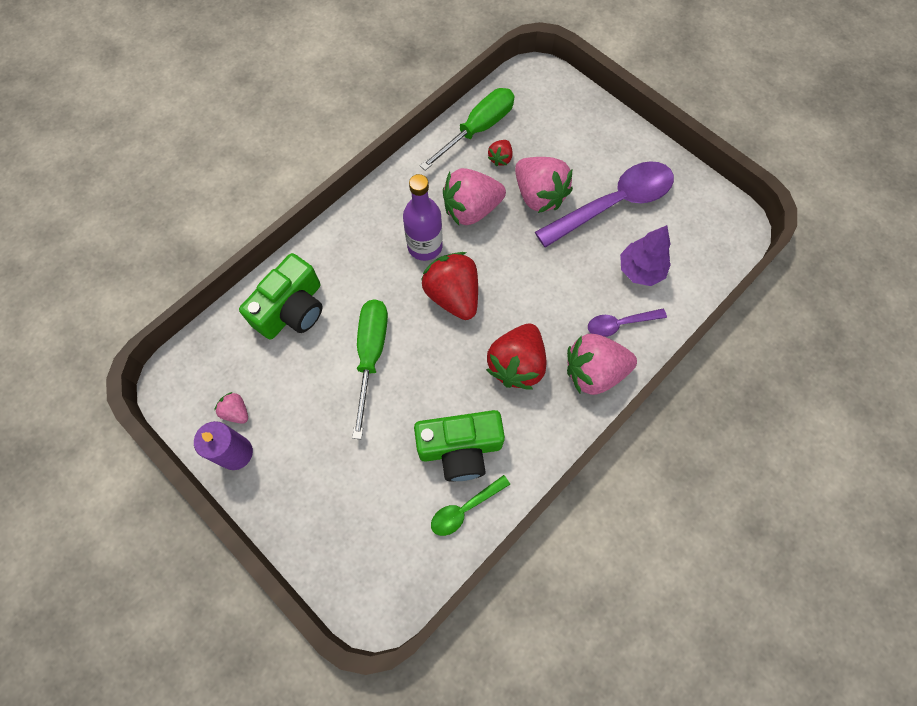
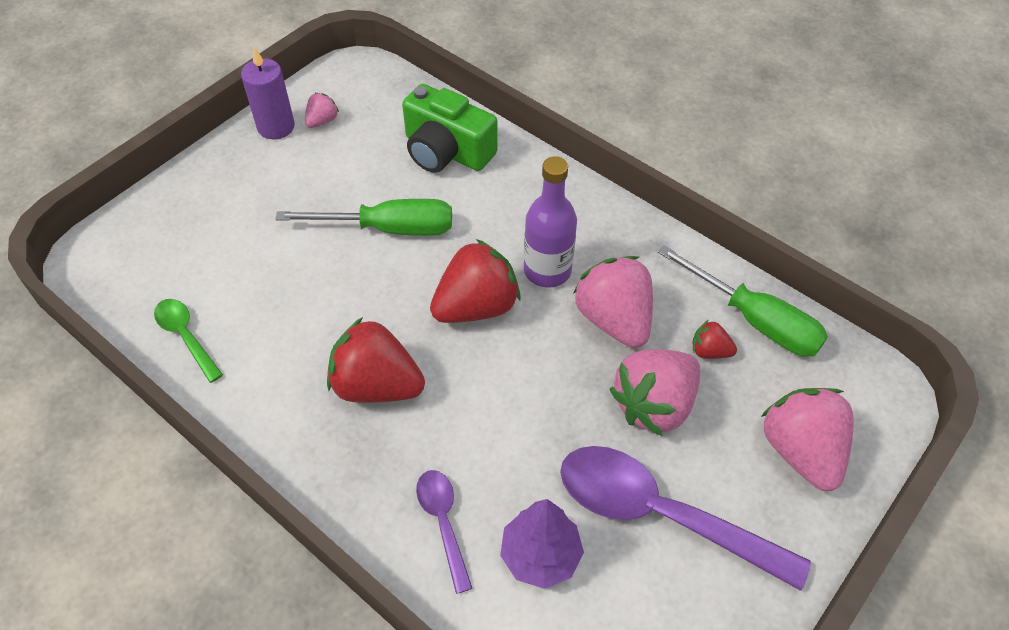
camera: 85 degrees right, 15 degrees down
(460, 448) = (263, 327): green camera -> none
(594, 372) = (365, 485): pink strawberry -> pink strawberry (800, 451)
(613, 203) = (660, 514): purple spoon -> purple spoon turned 150 degrees clockwise

